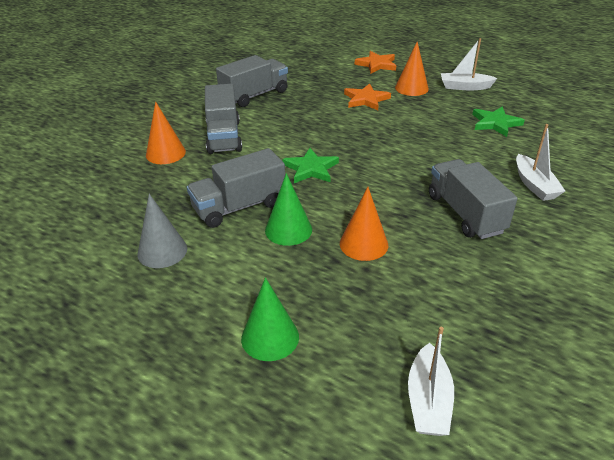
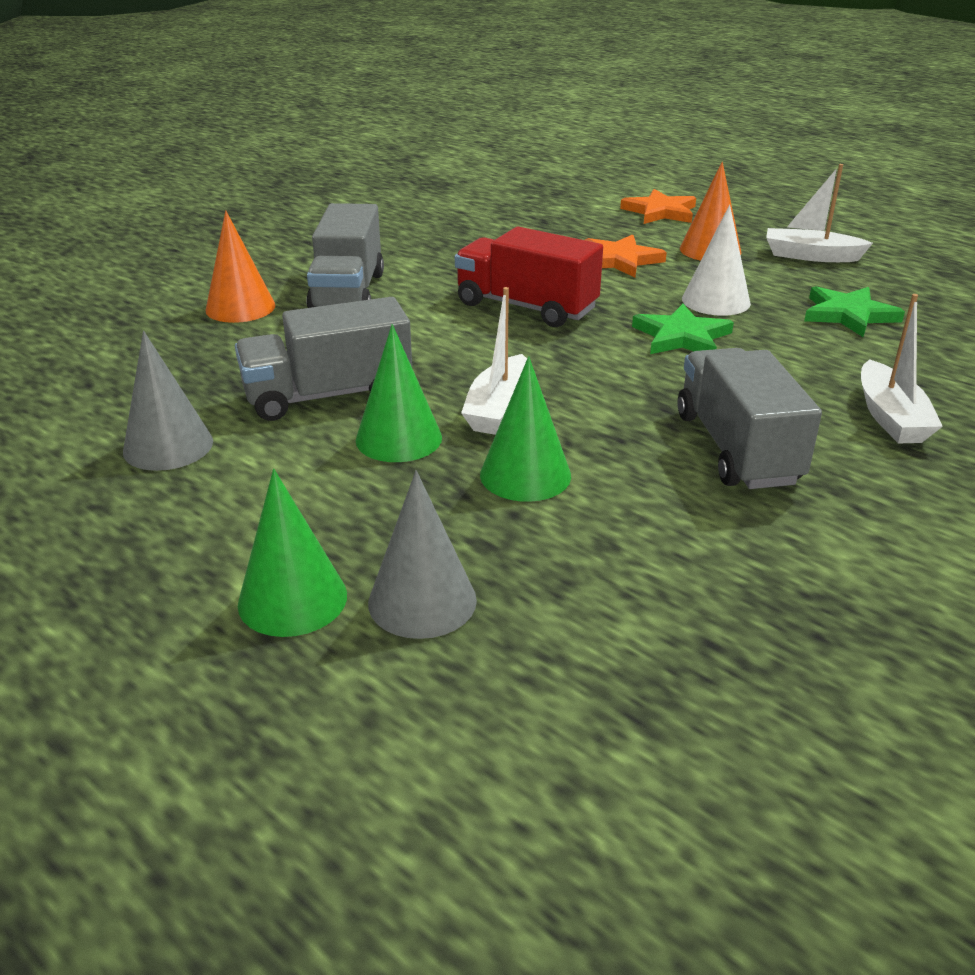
camera: 10 degrees right, 5 degrees down
(254, 95) = (427, 239): grey truck -> none
(311, 169) = (478, 352): green star -> green star (681, 337)
(326, 136) = (526, 307): none -> red truck
(338, 328) = (422, 601): none -> grey cone
(363, 244) = (525, 475): orange cone -> green cone
(425, 121) = (716, 301): none -> white cone
(428, 400) = (544, 744): white boat -> white boat (500, 409)

